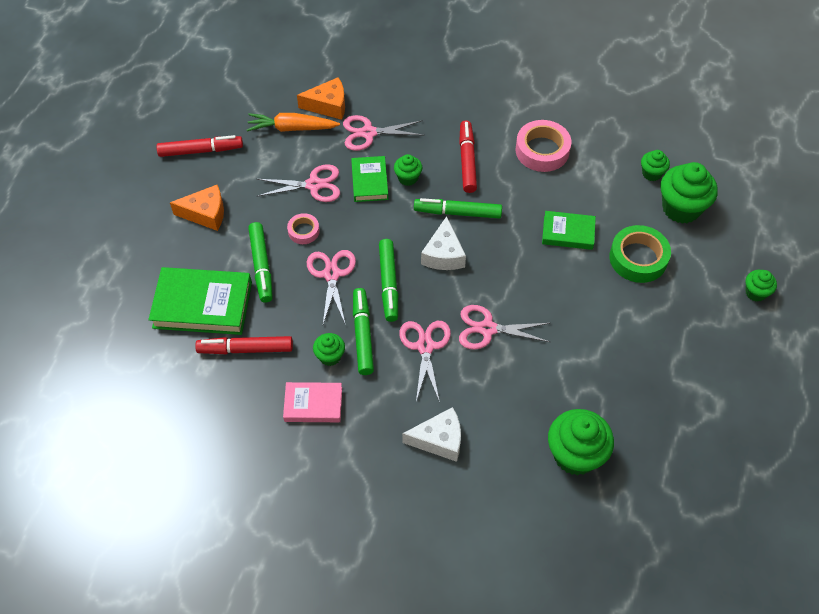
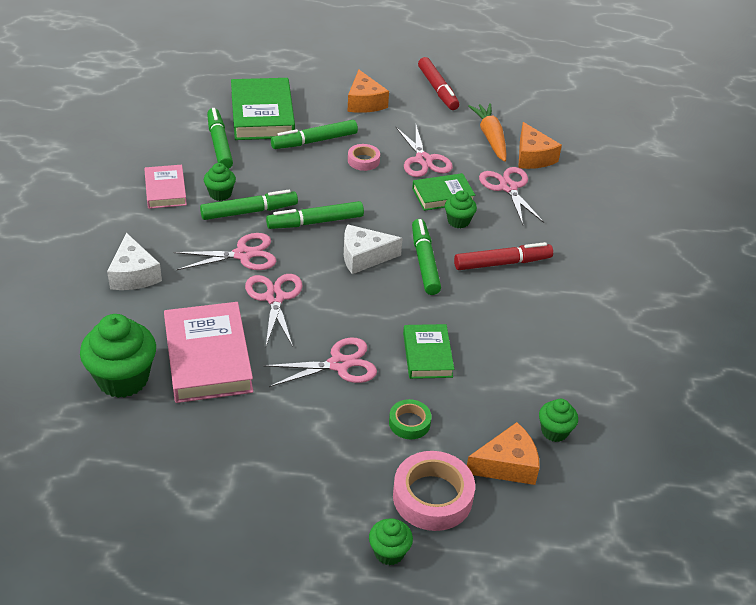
camera: 75 degrees right, 15 degrees down
(245, 349) = (219, 144): red marker -> green marker
(332, 274) = (316, 184): pink scissors -> pink scissors (339, 364)
(542, 150) = (546, 324): pink tape -> pink tape (432, 497)
(556, 387) = (208, 358): none -> pink book
(638, 258) = (409, 423): green tape -> green tape, size x0.55
(681, 208) = (507, 465): green cupcake -> orange cheese

